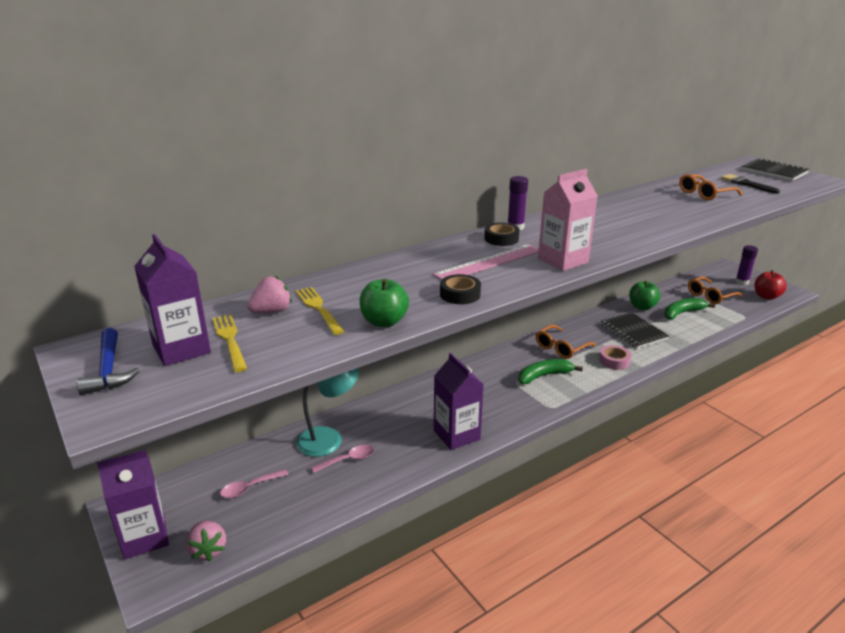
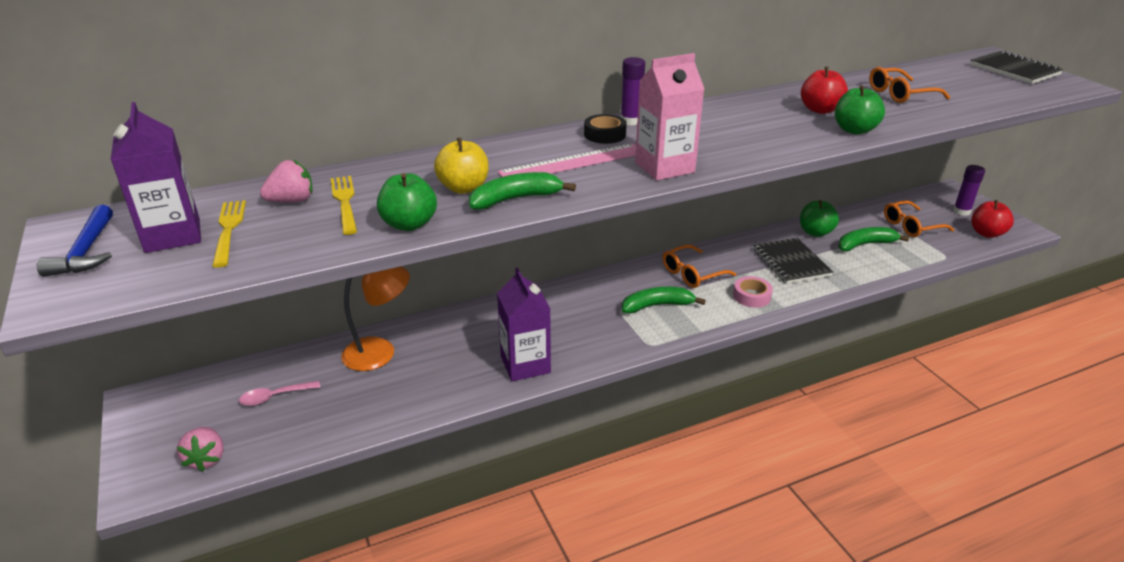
camera: 10 degrees right, 5 degrees up
(145, 537) = (148, 437): purple carton -> none
(329, 439) = (380, 352): turquoise lamp -> orange lamp
(348, 460) = (392, 378): pink spoon -> none
(412, 289) = (464, 188): none -> yellow apple
(460, 294) = (515, 199): black tape -> green banana
(654, 209) = (820, 110): none -> red apple
(687, 222) = (854, 130): none -> green apple
(746, 184) = (964, 84): black brush -> none

